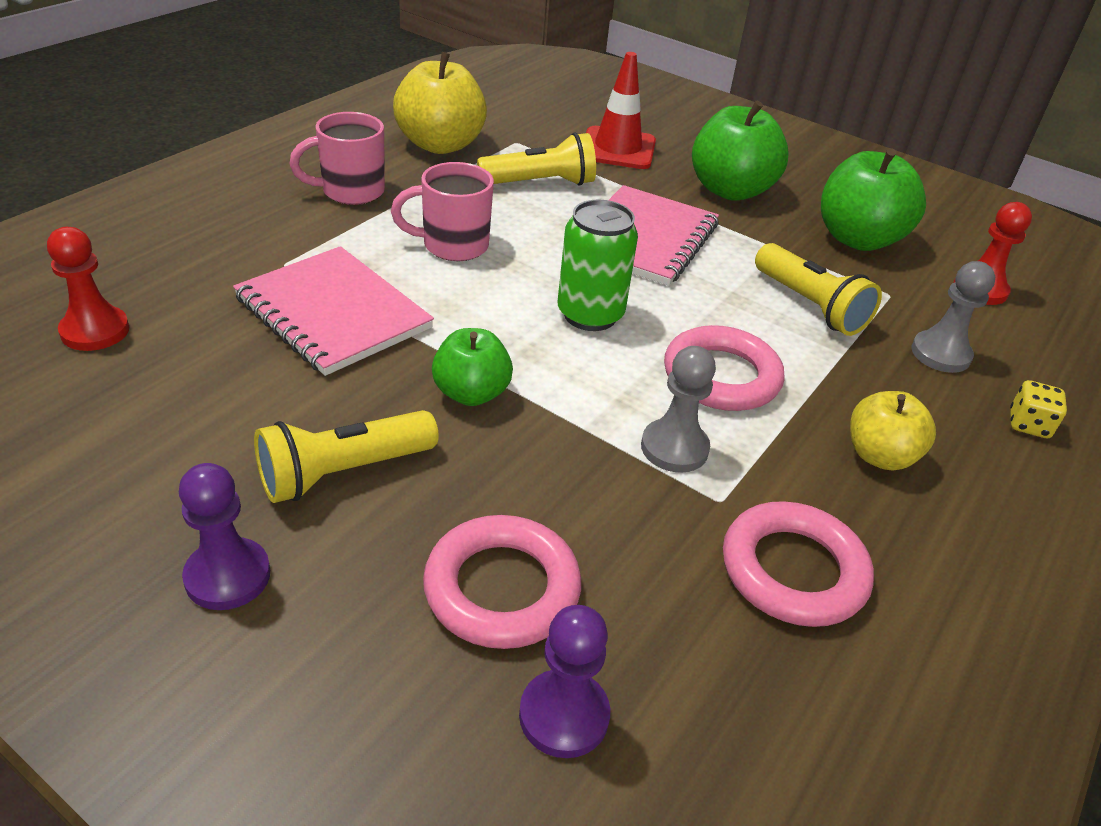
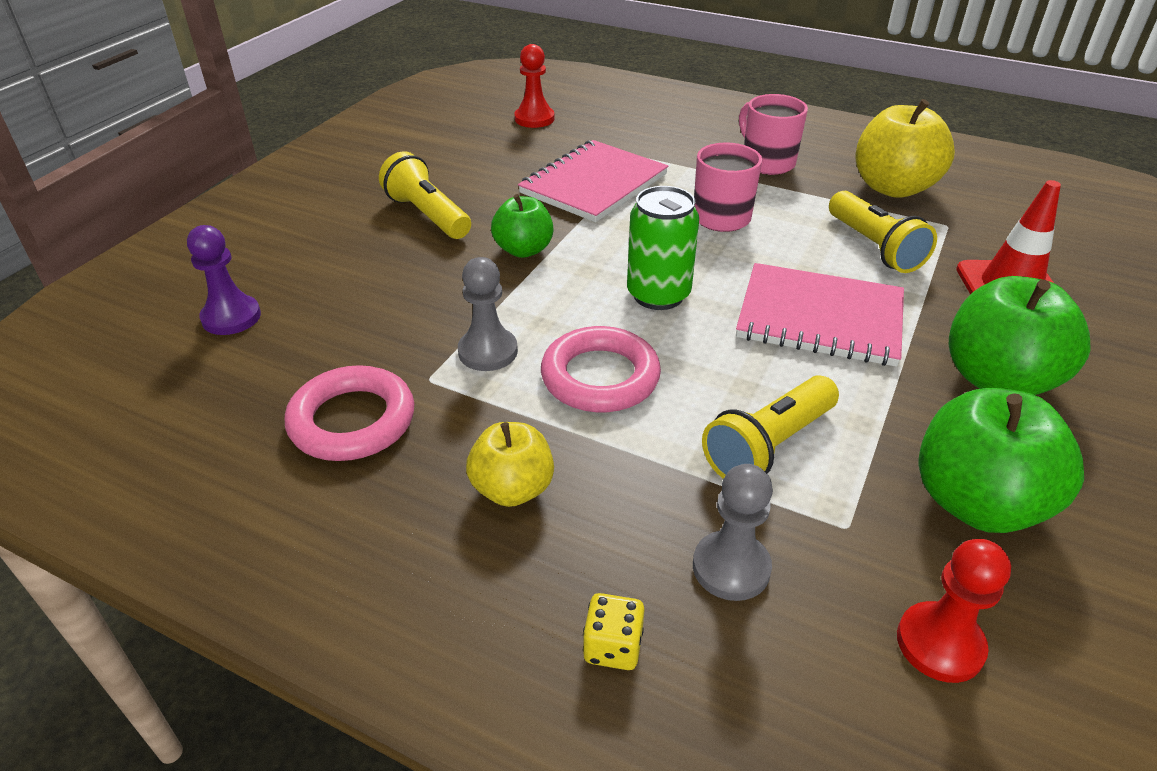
camera: 85 degrees right, 0 degrees up
(227, 576) = (339, 197): purple pawn -> none
(502, 588) = (331, 284): pink ring -> none

